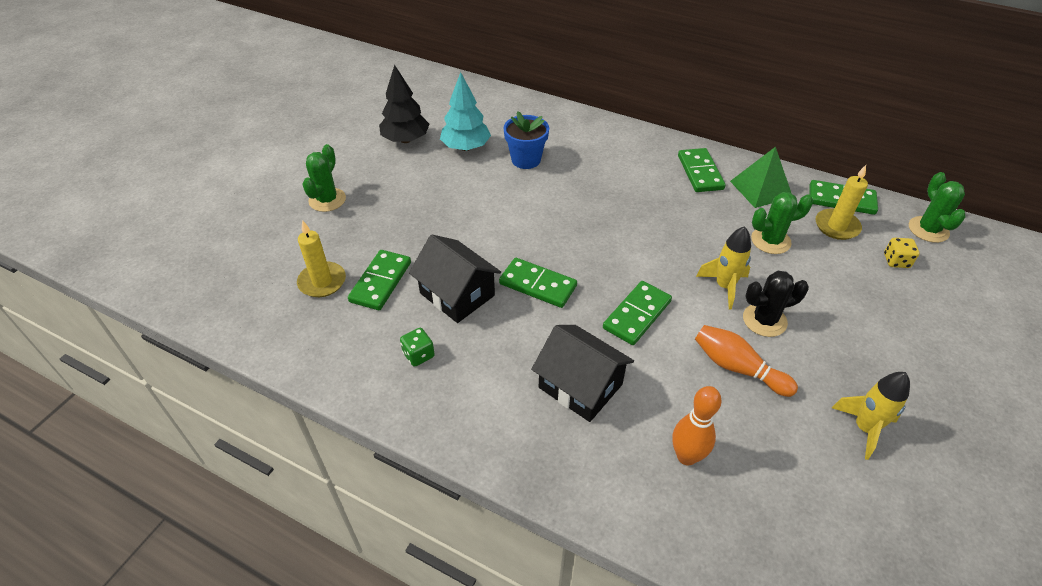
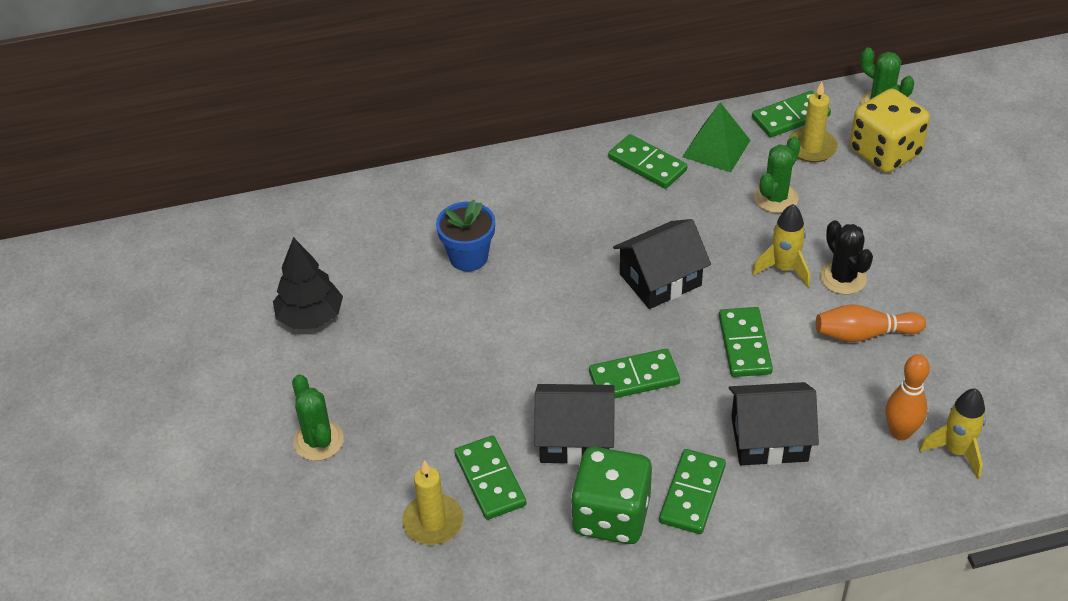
camera: 40 degrees left, 0 degrees up
(418, 355) = (611, 516): green dice -> green dice, size x2.31
(466, 147) = (388, 283): turquoise tree -> none
(484, 381) = (692, 494): none -> green domino
(627, 240) = (660, 280): none -> black house
(764, 320) = (843, 278): black cactus -> black cactus turned 60 degrees counterclockwise
(864, 428) = (989, 318): yellow rocket -> yellow rocket (956, 451)
(896, 261) = (884, 152): yellow dice -> yellow dice, size x2.31

